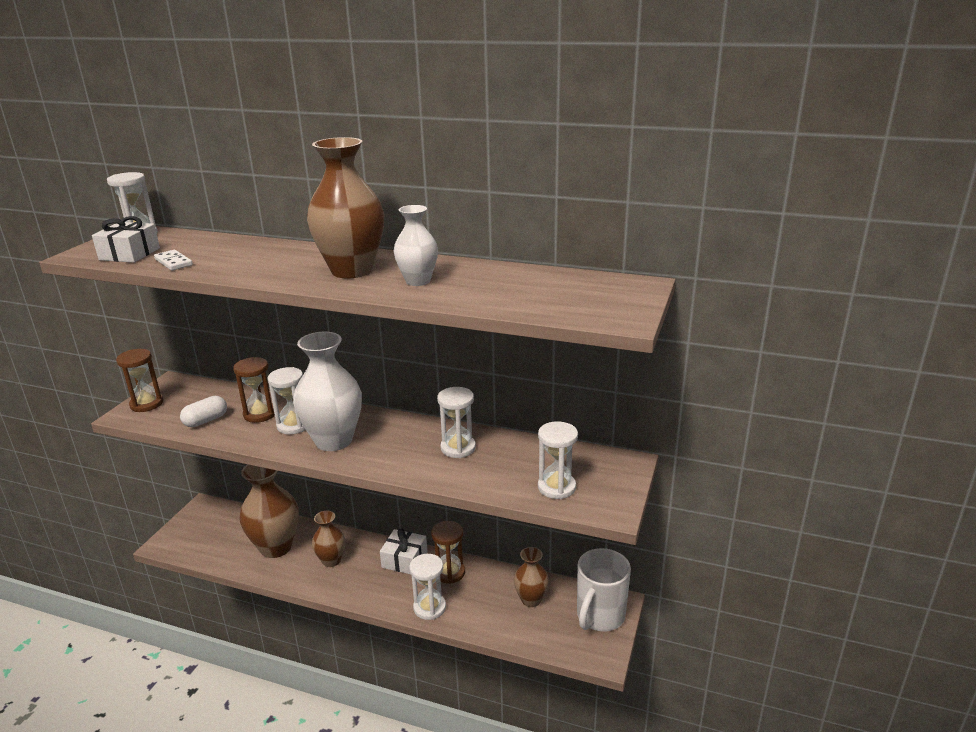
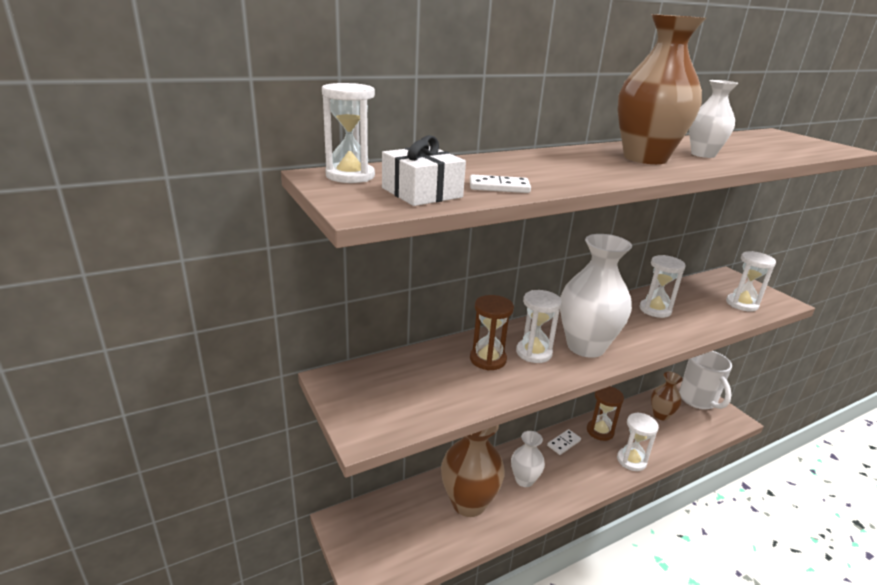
camera: 50 degrees left, 0 degrees up
(146, 404) = (361, 411): brown hourglass -> none
(206, 421) = (459, 390): white capsule -> none
(331, 560) = (524, 480): brown vase -> white vase
(404, 560) = (564, 443): white gift -> white domino

